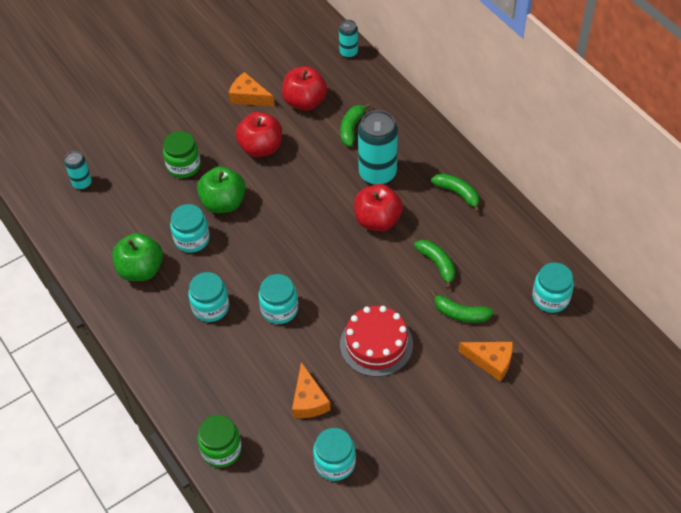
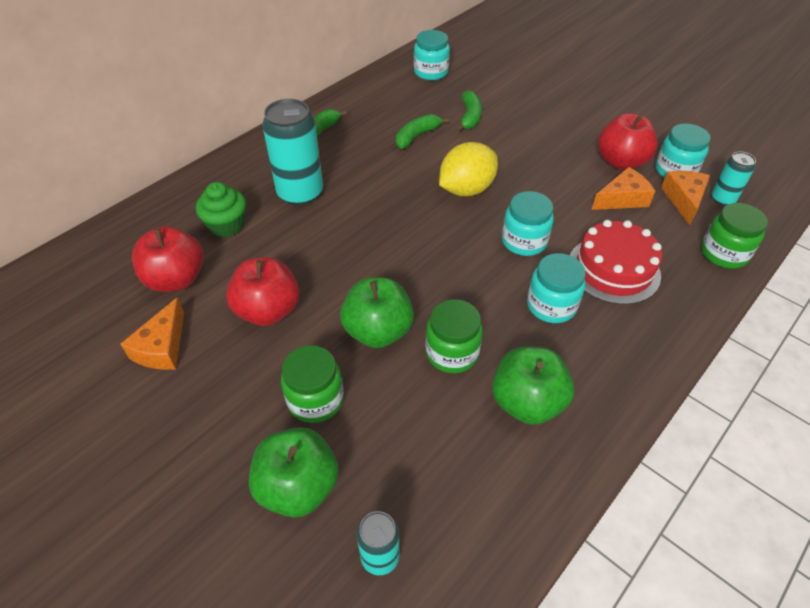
camera: 105 degrees left, 5 degrees down
(132, 154) = (298, 487): none -> green apple
(192, 239) = (452, 353): turquoise jar -> green jar
(348, 52) = (79, 250): turquoise can -> turquoise can (722, 199)
(351, 128) = (227, 225): green banana -> green cupcake
(352, 285) = (466, 189): none -> yellow lemon
(376, 344) = (531, 163): red cake -> red cake (613, 269)
(377, 220) = (371, 184): red apple -> red apple (620, 162)
(491, 361) = (512, 96): orange cheese -> orange cheese (683, 200)

